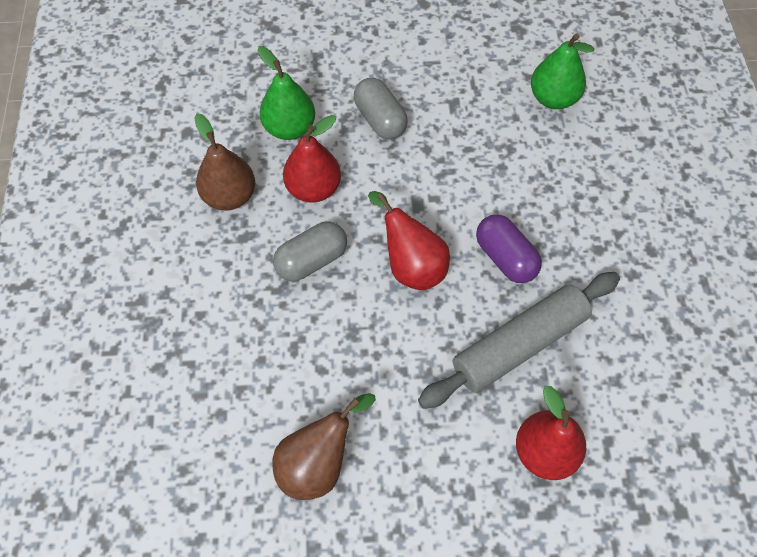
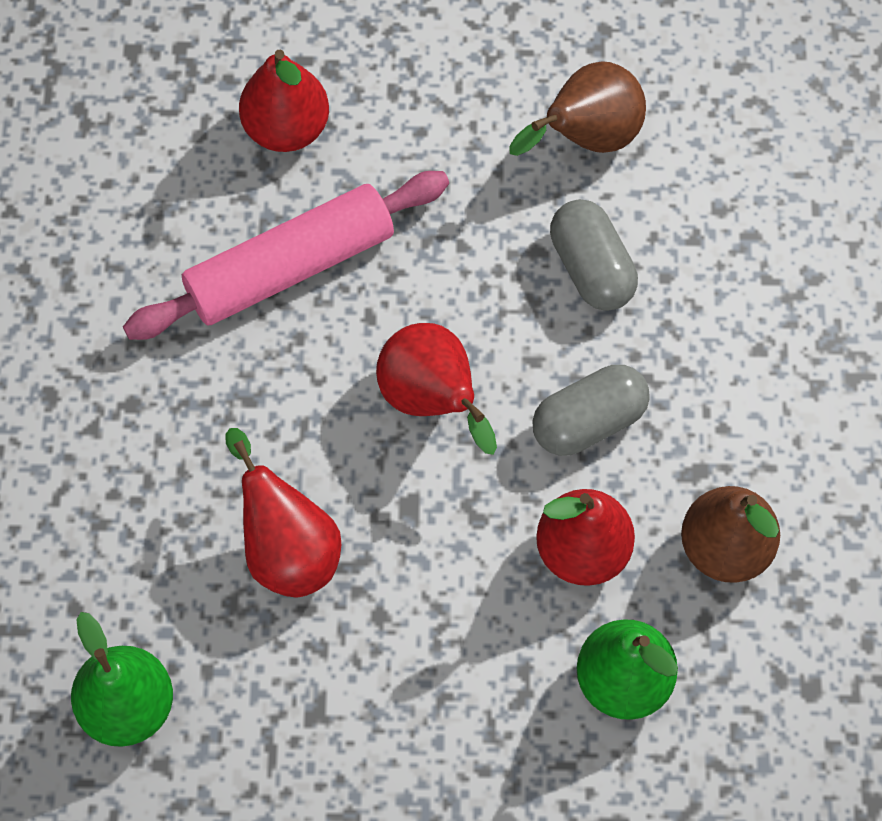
camera: 175 degrees left, 5 degrees up
(380, 120) = (456, 685): grey capsule -> grey capsule (591, 268)
(485, 177) = (287, 549): none -> red pear
(505, 258) = (282, 401): purple capsule -> none
(519, 345) = (290, 267): grey rolling pin -> pink rolling pin

